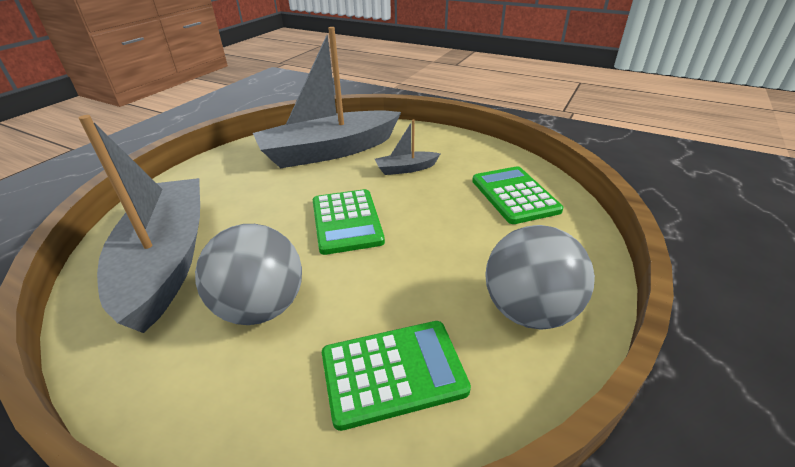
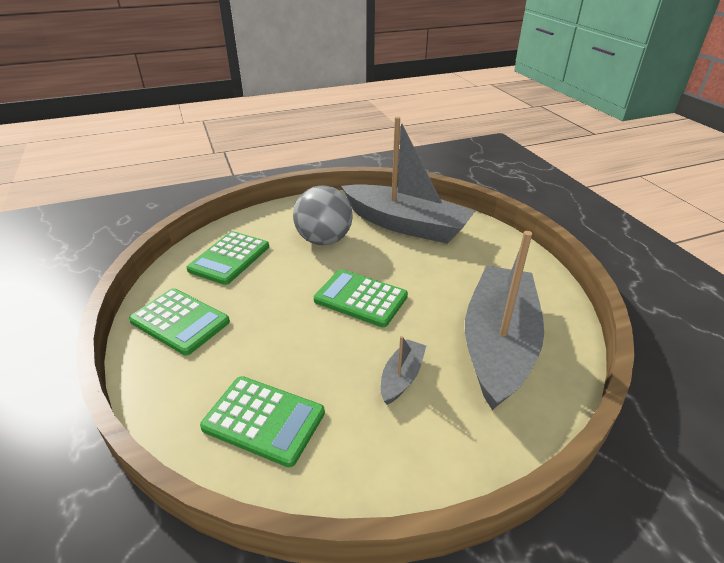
camera: 130 degrees right, 0 degrees up
(529, 311) = (180, 321): grey ball -> green calculator

